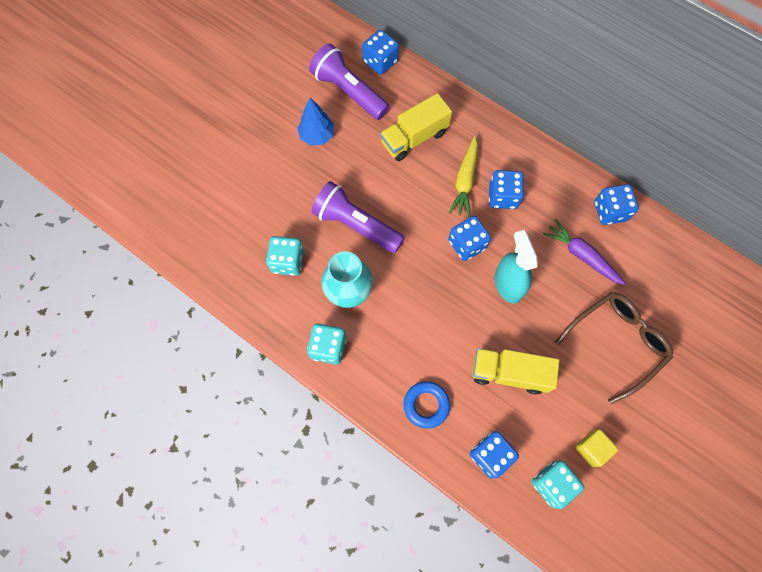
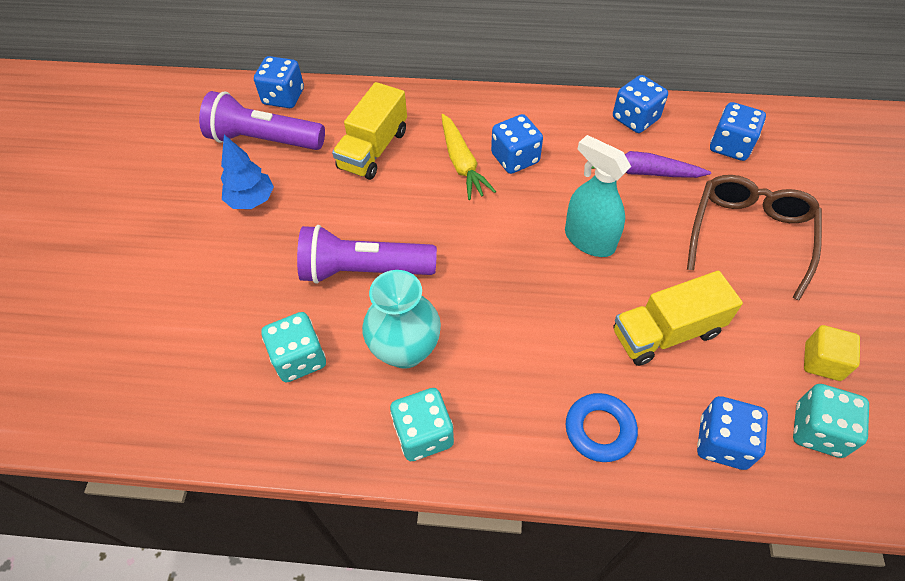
camera: 30 degrees left, 15 degrees down
(467, 244) = (512, 224): blue dice -> blue dice (730, 146)

